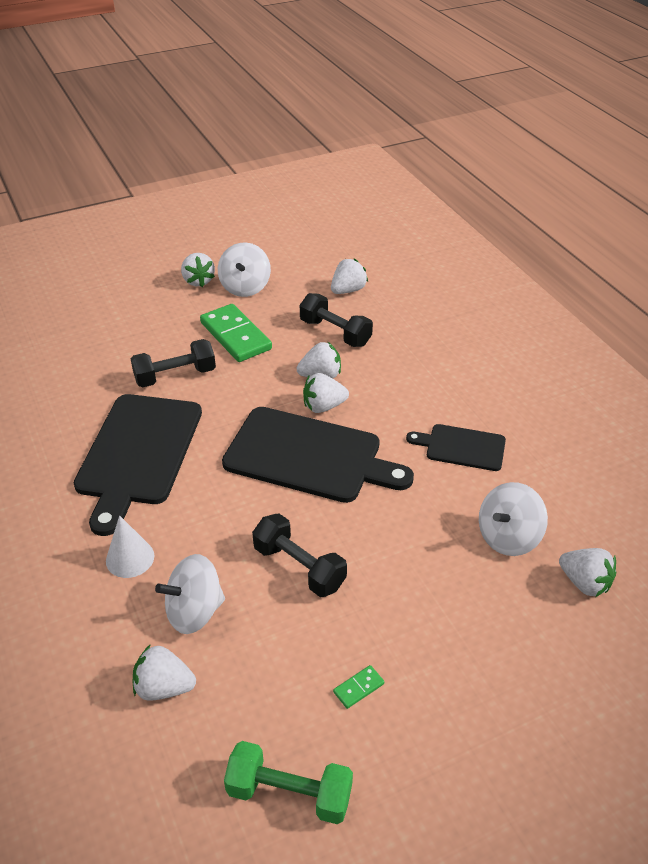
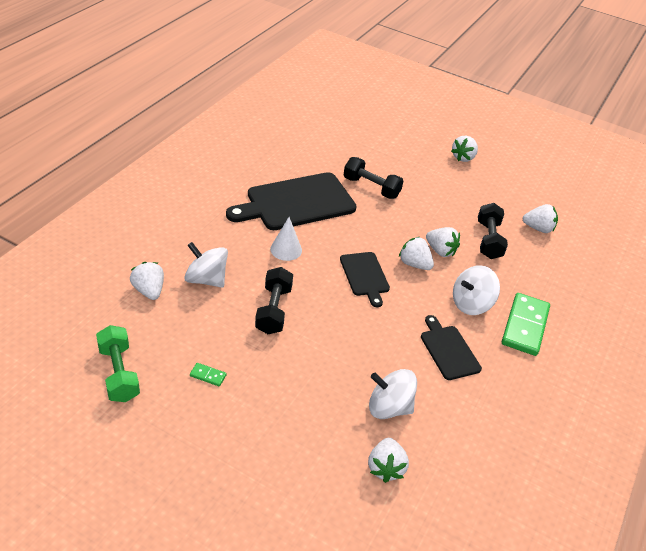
camera: 50 degrees right, 0 degrees up
(130, 558) = (221, 236): white cone -> white cone (286, 249)
(235, 336) = (433, 196): green domino -> green domino (524, 326)
(245, 287) = (482, 180): white spinning top -> white spinning top (471, 304)
(309, 456) = (365, 276): black cutting board -> black cutting board, size x0.53

